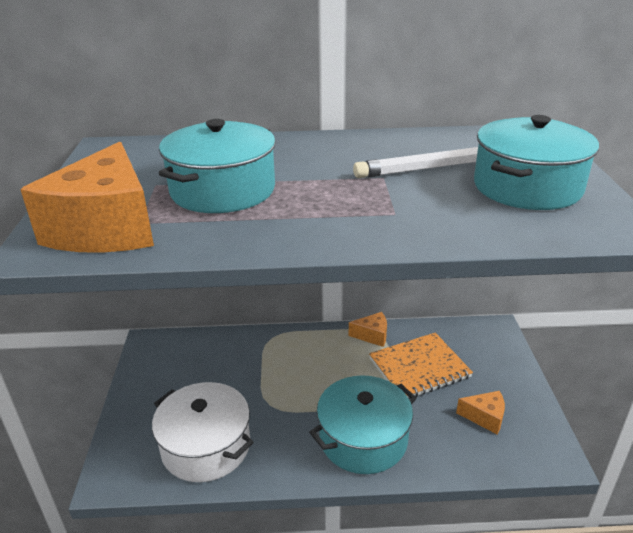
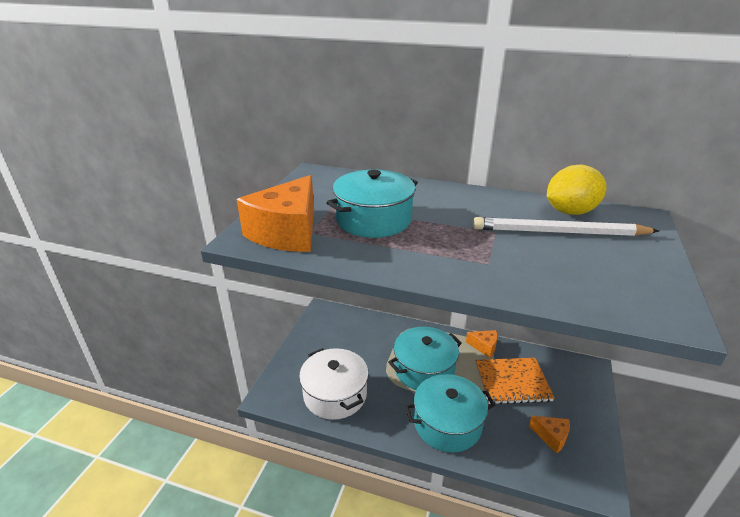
camera: 20 degrees right, 0 degrees up
(455, 141) = (570, 212): none -> yellow lemon
(527, 187) = (610, 263): turquoise pot -> turquoise pot (424, 369)

